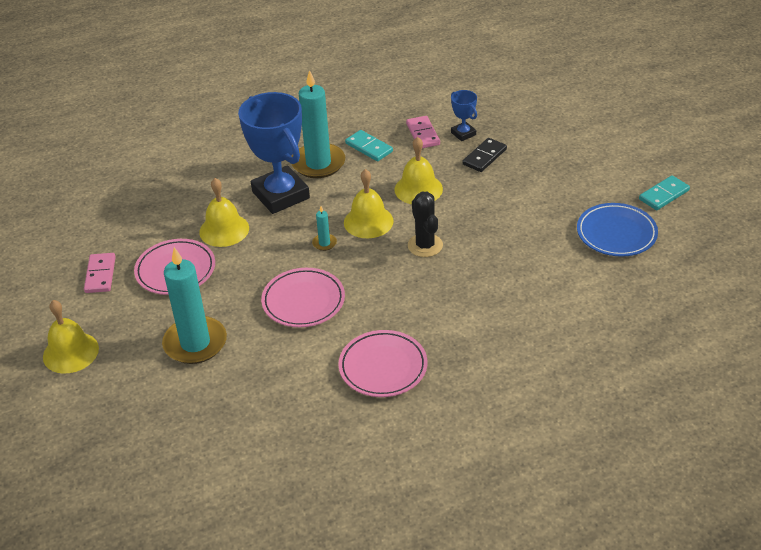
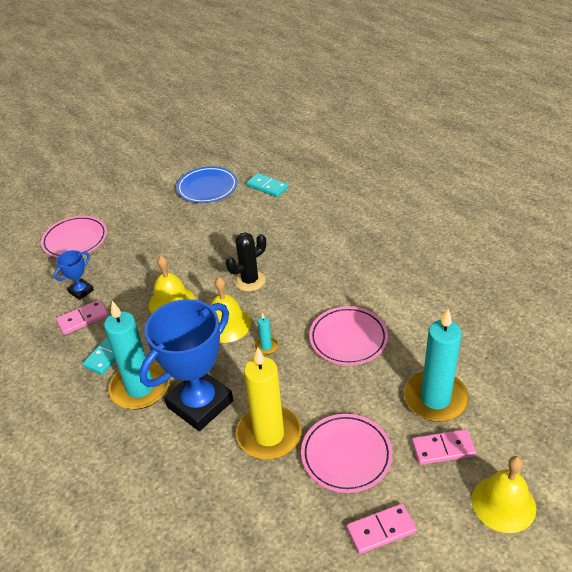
camera: 105 degrees left, 0 degrees up
(142, 332) = (443, 449): none -> pink domino
(224, 230) = (269, 435): yellow bell -> yellow candle
(383, 367) = (398, 272): pink plate -> pink plate (75, 240)
(484, 157) = (117, 271): black domino -> none
(664, 195) = (157, 173): turquoise domino -> turquoise domino (267, 187)

